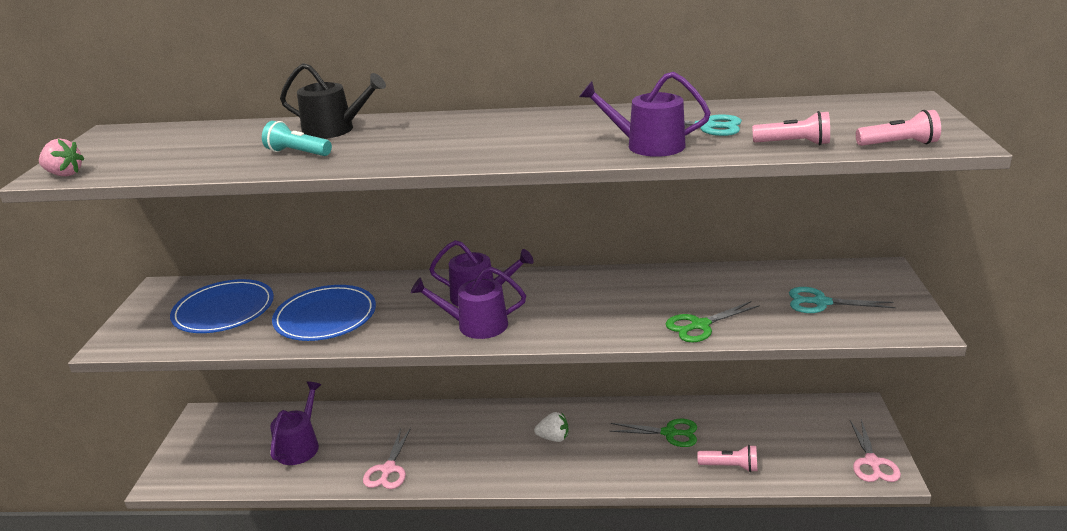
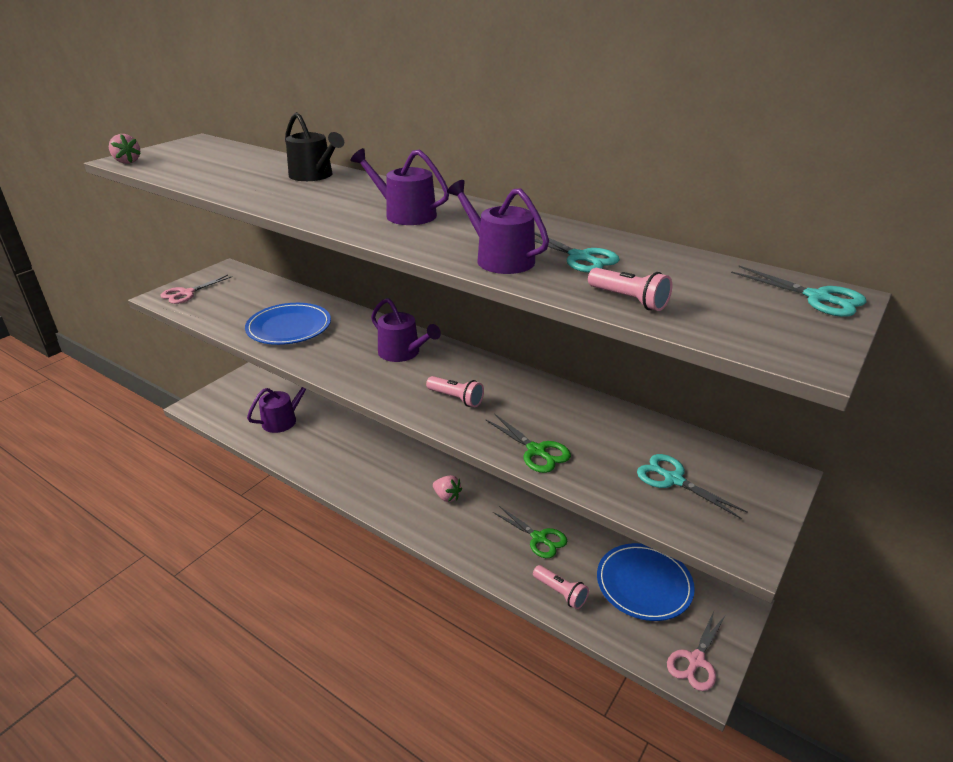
camera: 30 degrees right, 5 degrees up
(224, 310) = (240, 298): blue plate -> blue plate (644, 584)
(298, 153) = (262, 186): turquoise flashlight -> none
(388, 469) = (317, 464): pink scissors -> pink scissors (187, 293)
(476, 325) = (372, 375): purple watering can -> purple watering can (405, 214)
(553, 438) = (447, 496): white strawberry -> pink strawberry
(700, 325) = (536, 451): green scissors -> green scissors turned 135 degrees counterclockwise
(898, 144) = (735, 337): pink flashlight -> pink flashlight (456, 398)
(901, 105) = (817, 297): none -> turquoise scissors

